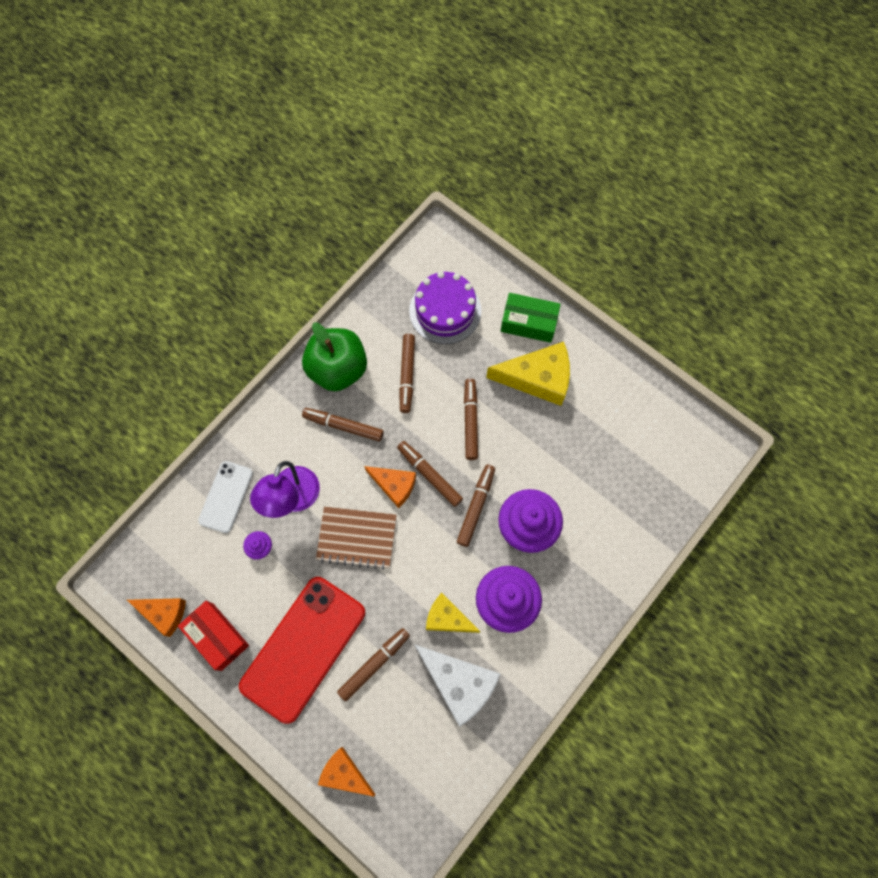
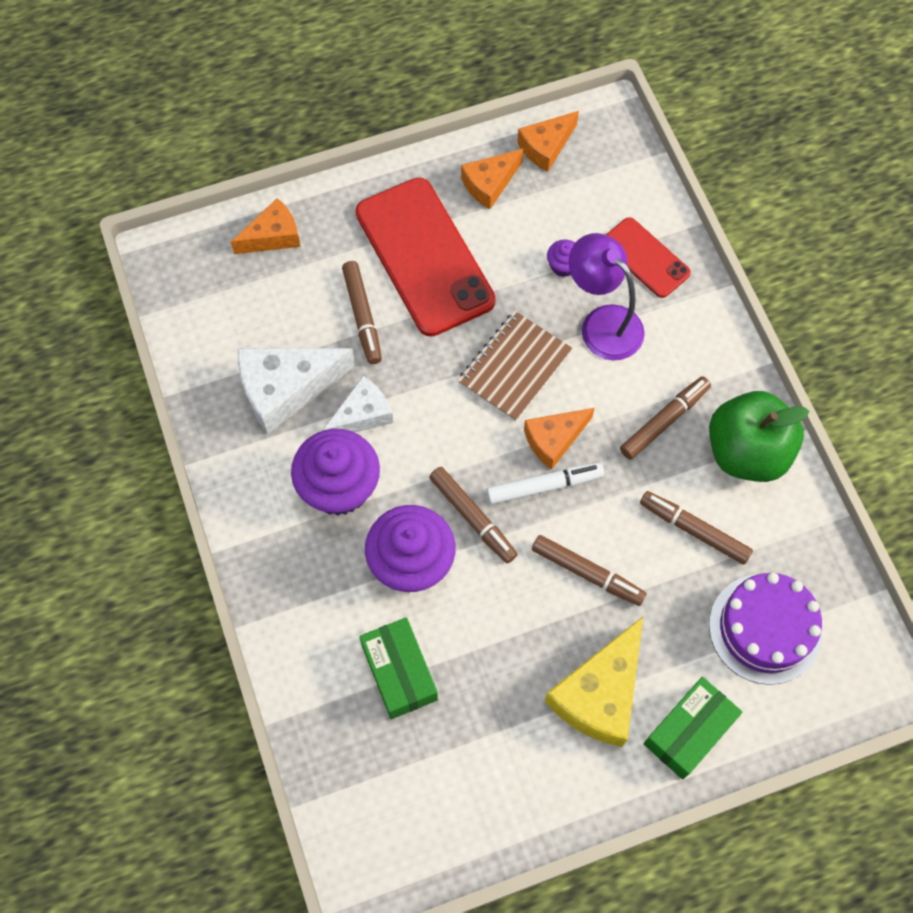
camera: 120 degrees right, 5 degrees down
(217, 636) = (489, 184): red box -> orange cheese
(226, 497) = (645, 258): white phone -> red phone
(429, 475) = (544, 486): brown marker -> white marker
(447, 618) = (362, 415): yellow cheese -> white cheese
(597, 495) = (399, 672): none -> green box

